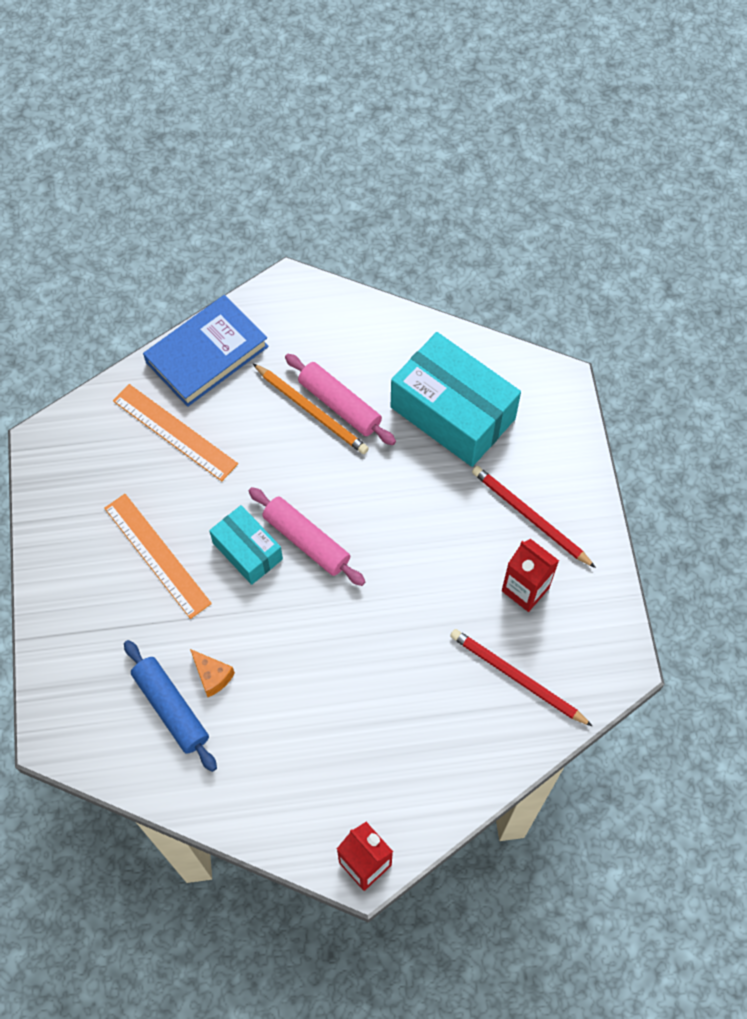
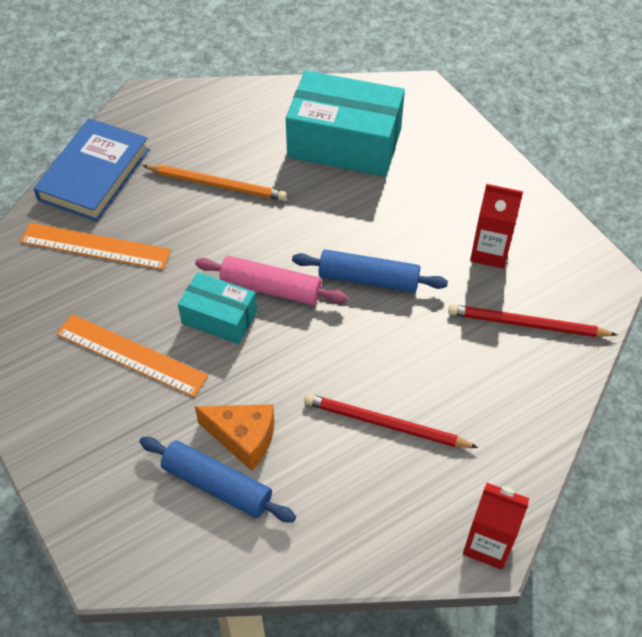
camera: 25 degrees left, 10 degrees down
(212, 676) = (243, 439): orange cheese -> orange cheese, size x1.51
(340, 405) = (240, 171): pink rolling pin -> none
(398, 569) = (368, 279): none -> blue rolling pin
(530, 517) = (458, 196): red pencil -> red pencil (385, 424)

